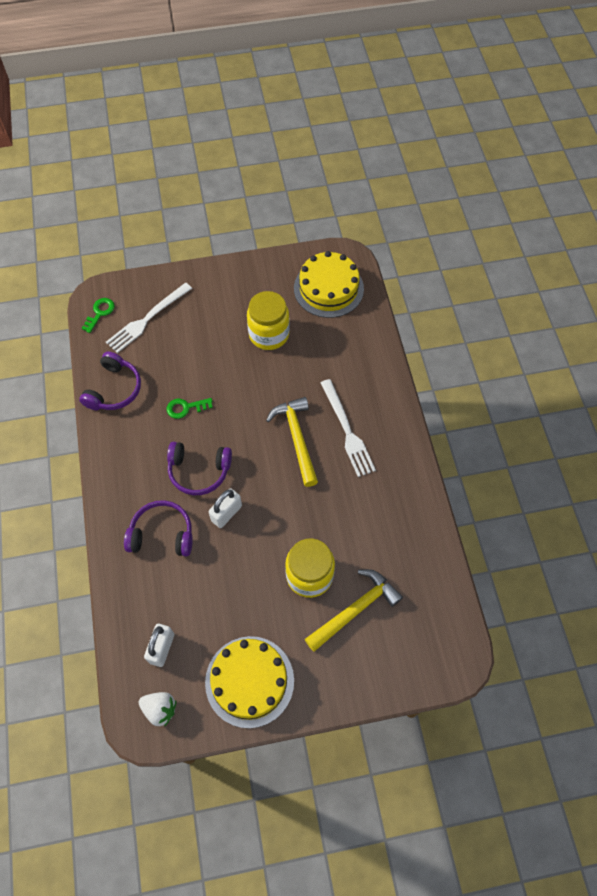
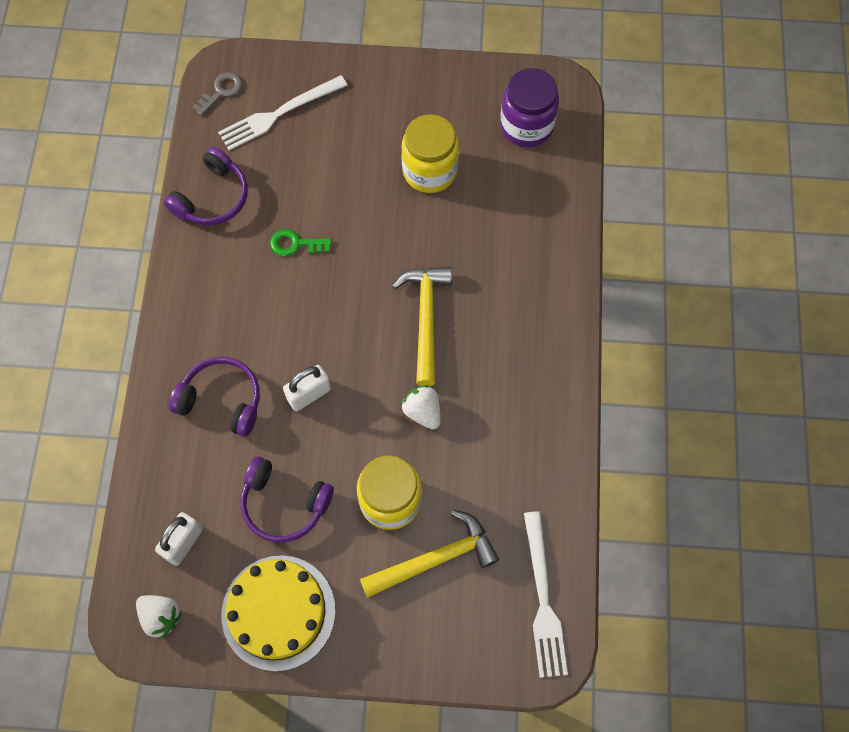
camera: 15 degrees right, 5 degrees up
(100, 313) = (221, 91): green key -> grey key
(199, 471) = (289, 331): purple headphones -> purple headphones (284, 504)
(314, 505) = (422, 412): none -> white strawberry
(328, 288) = (526, 126): yellow cake -> purple jar
(347, 430) = (493, 325): white fork -> white fork (543, 599)

